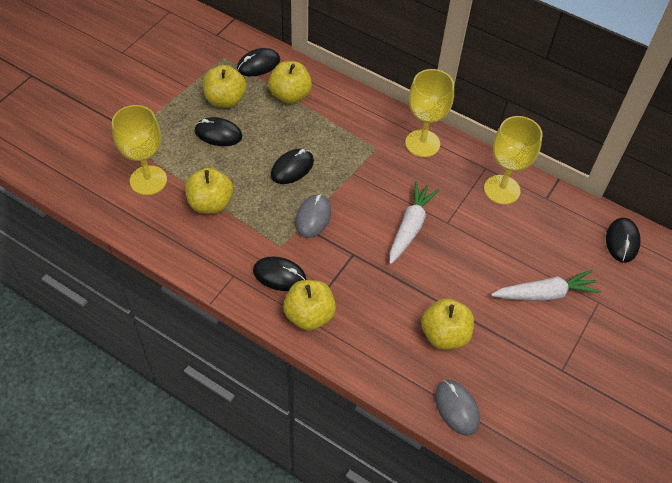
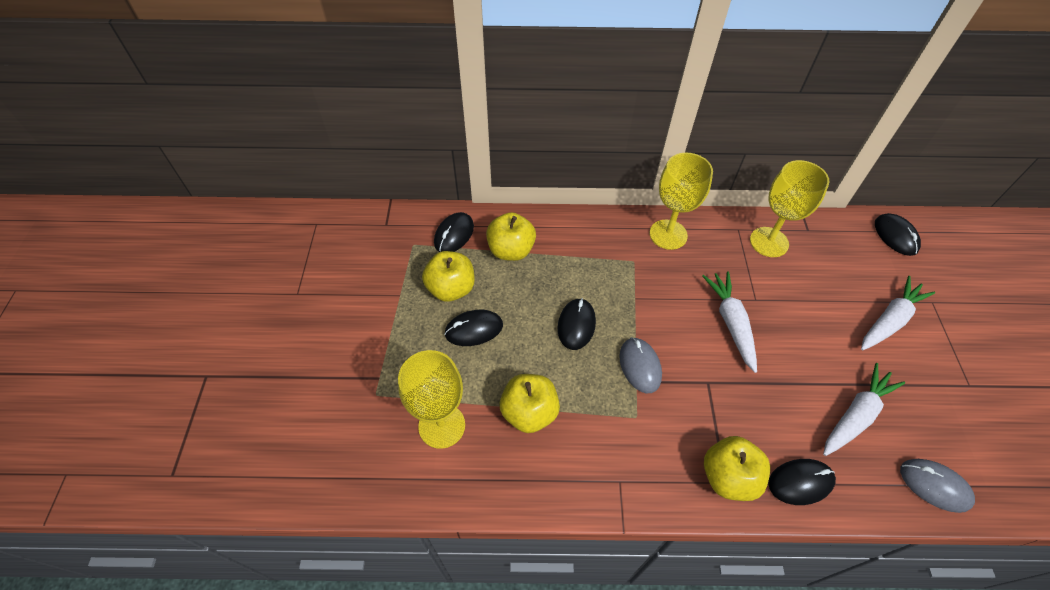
camera: 30 degrees left, 0 degrees up
(279, 275) = (663, 451): black mouse -> black mouse (800, 482)
(444, 335) = (856, 415): yellow apple -> white carrot

